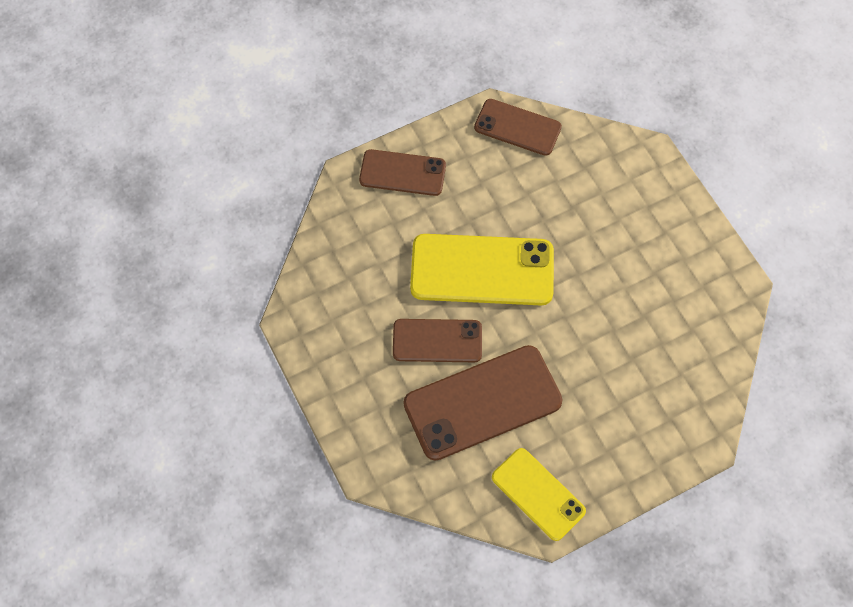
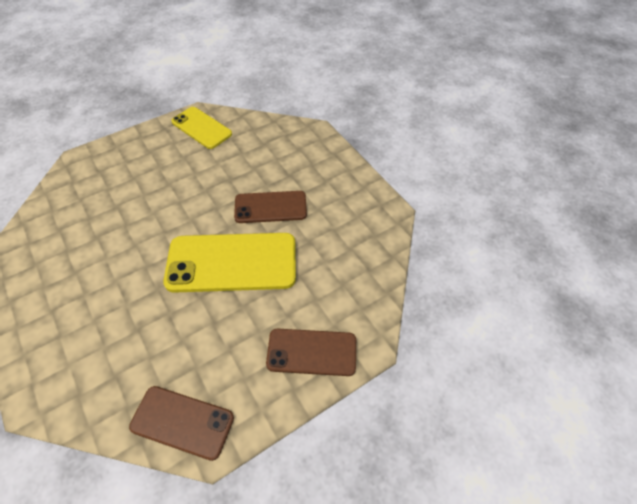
camera: 175 degrees right, 10 degrees down
(482, 403) = (236, 171): brown phone -> none

